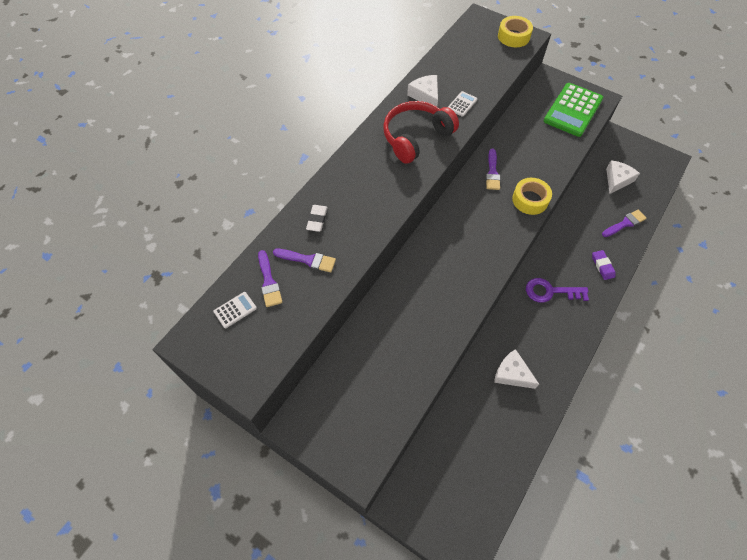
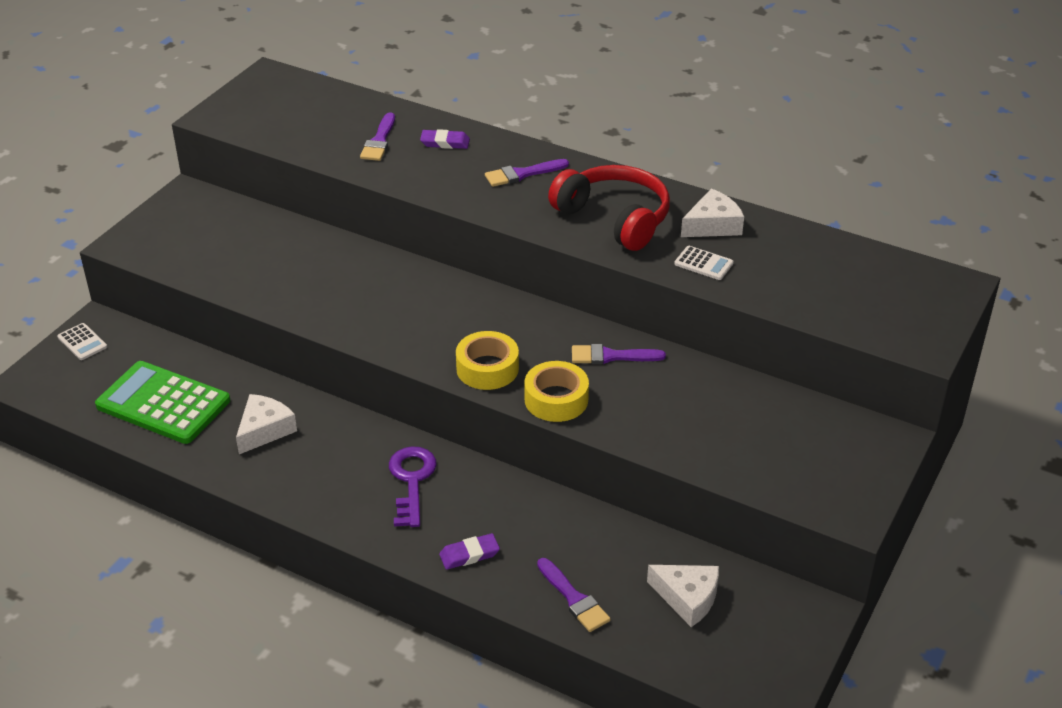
camera: 85 degrees right, 20 degrees down
(235, 310) = (308, 99): white calculator -> white calculator (82, 342)
(269, 282) = (346, 117): purple brush -> purple brush (522, 174)
(317, 219) = (445, 142): white eraser -> purple eraser
(513, 36) = (914, 326): yellow tape -> yellow tape (487, 368)
(573, 110) = (802, 469): green calculator -> green calculator (163, 403)

